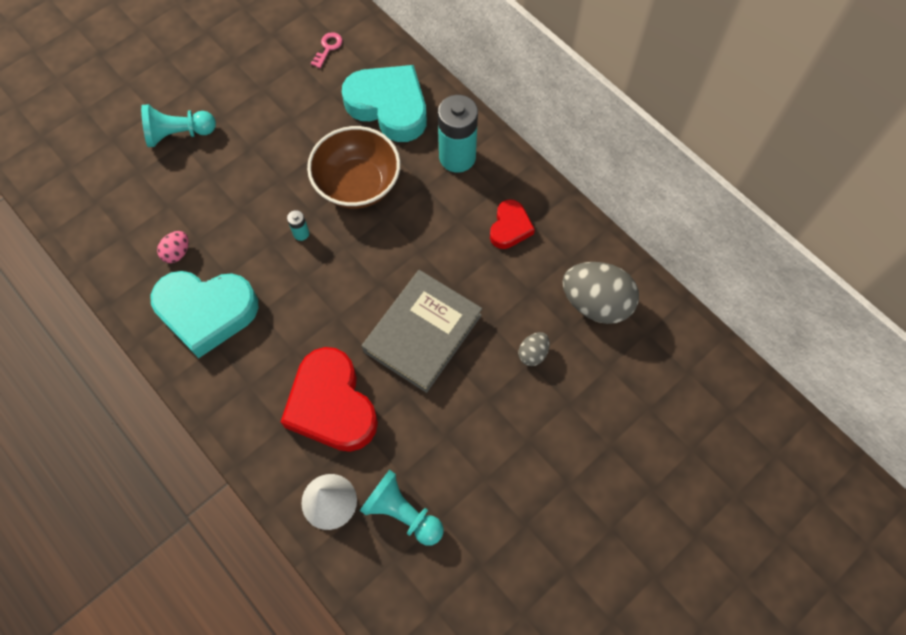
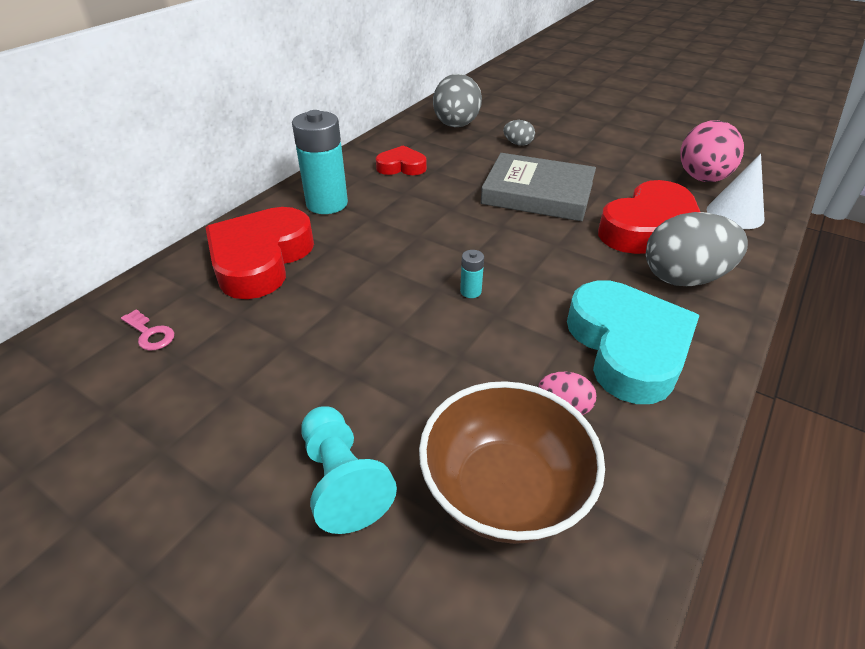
camera: 105 degrees left, 25 degrees down
(259, 393) = (683, 278): none -> grey egg
(328, 48) = (150, 334): pink key -> pink key turned 150 degrees counterclockwise
(357, 184) = (383, 262): brown bowl -> brown bowl (504, 490)
(389, 107) = (260, 259): turquoise heart -> red heart
(402, 513) = (702, 179): turquoise pawn -> pink egg

